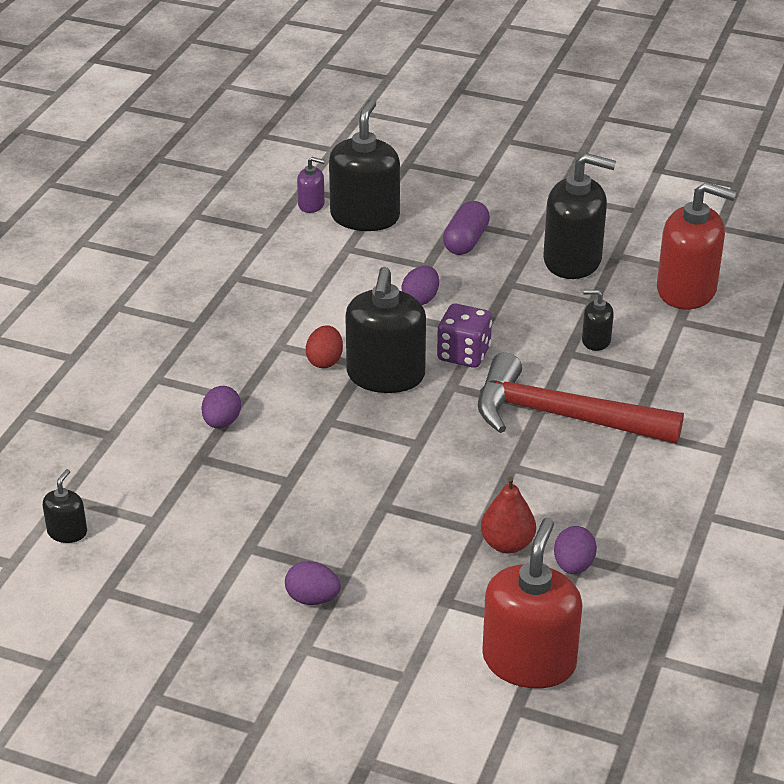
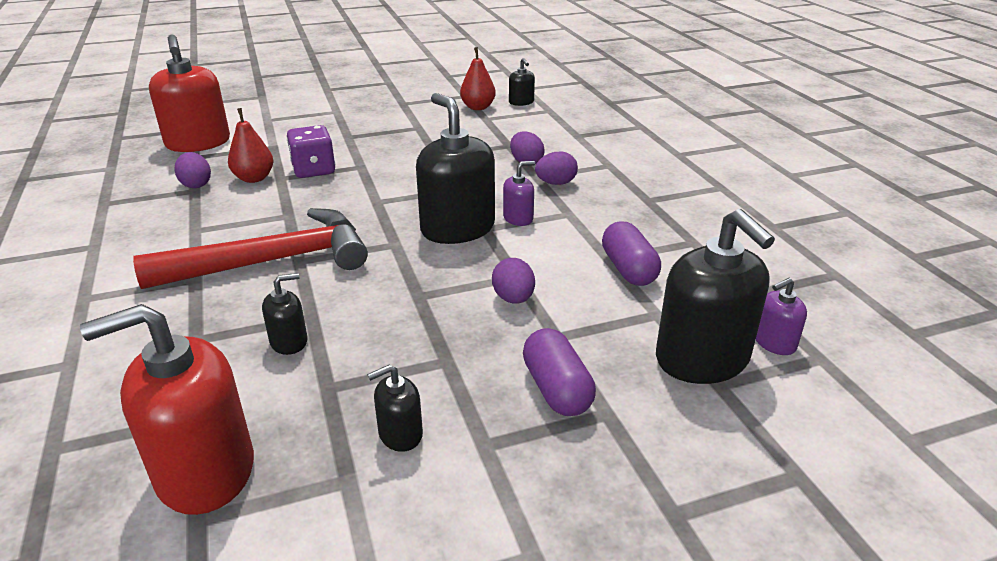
camera: 140 degrees right, 5 degrees down
(130, 551) = (478, 107): none -> red pear
(312, 598) = (354, 124): purple egg -> purple egg (556, 183)
(315, 281) = (628, 269): none -> purple capsule
(325, 361) = (518, 218): red egg -> purple soap dispenser
(463, 354) = (412, 271): purple dice -> purple dice (314, 170)
(572, 260) = (400, 434): black soap dispenser -> black soap dispenser, size x0.47

